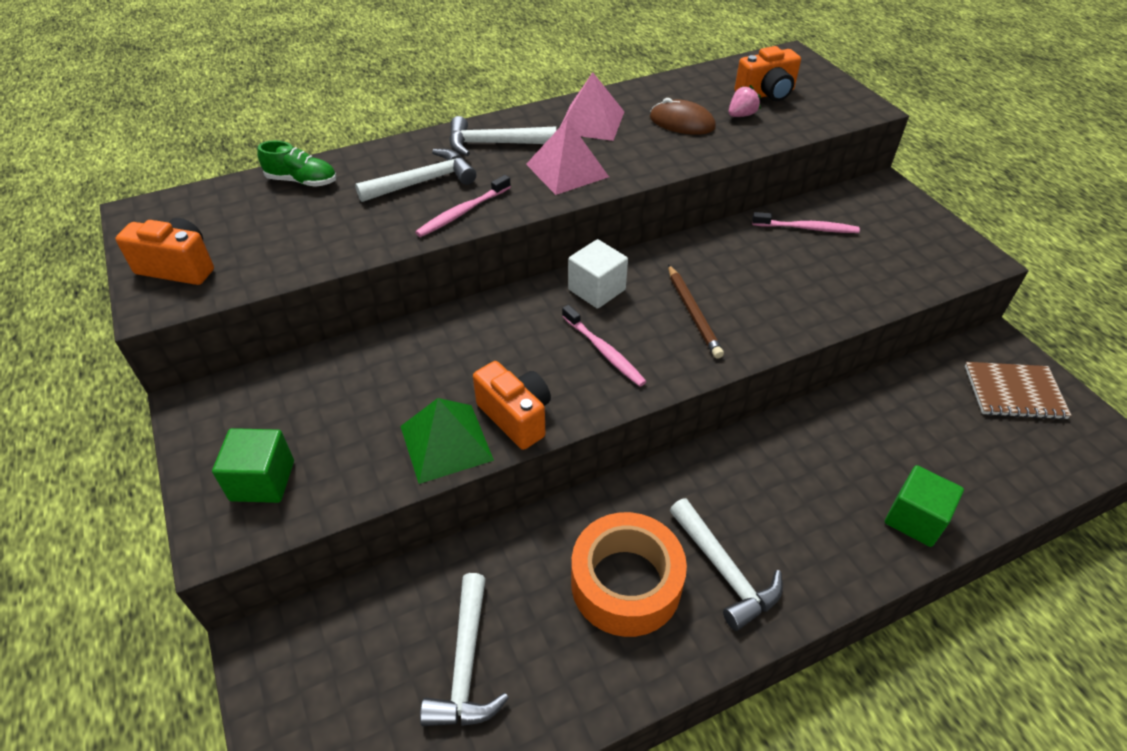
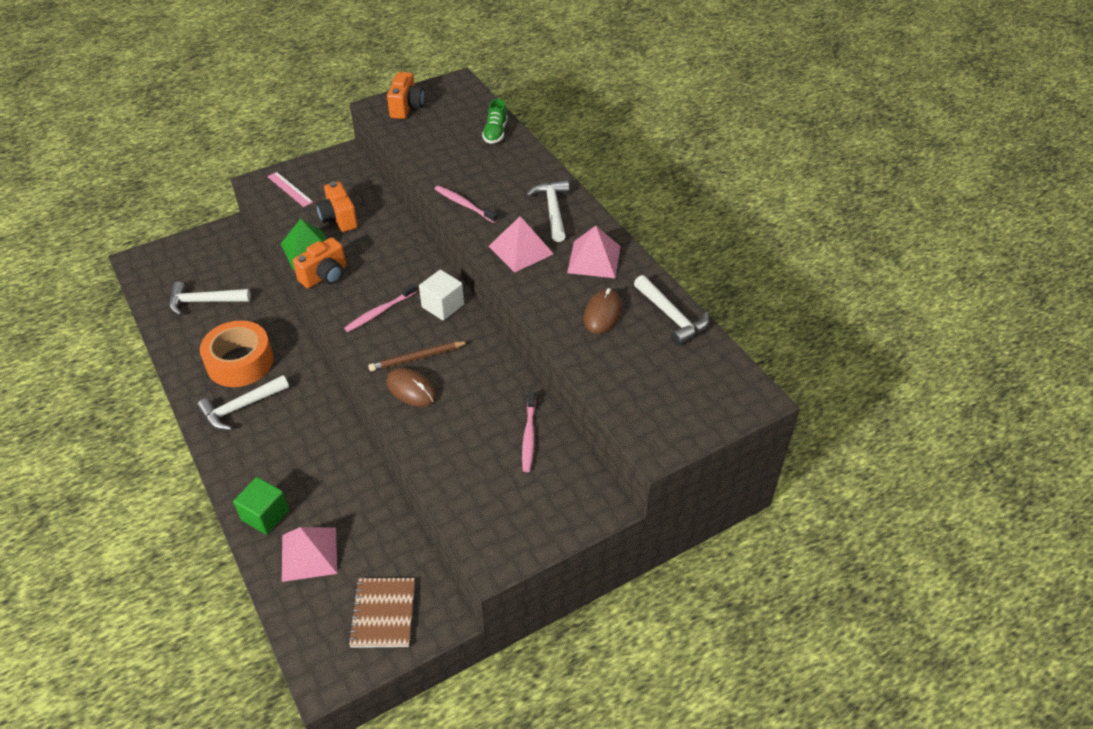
camera: 85 degrees right, 0 degrees up
(262, 480) = (290, 189): green cube -> pink ruler
(423, 182) = (499, 183): white hammer -> white hammer (671, 316)
(741, 115) = (623, 353): pink strawberry -> none
(748, 319) = (411, 389): none -> brown mouse
(766, 94) = (666, 373): orange camera -> orange camera (339, 219)
(959, 465) = (309, 554): none -> pink pyramid

